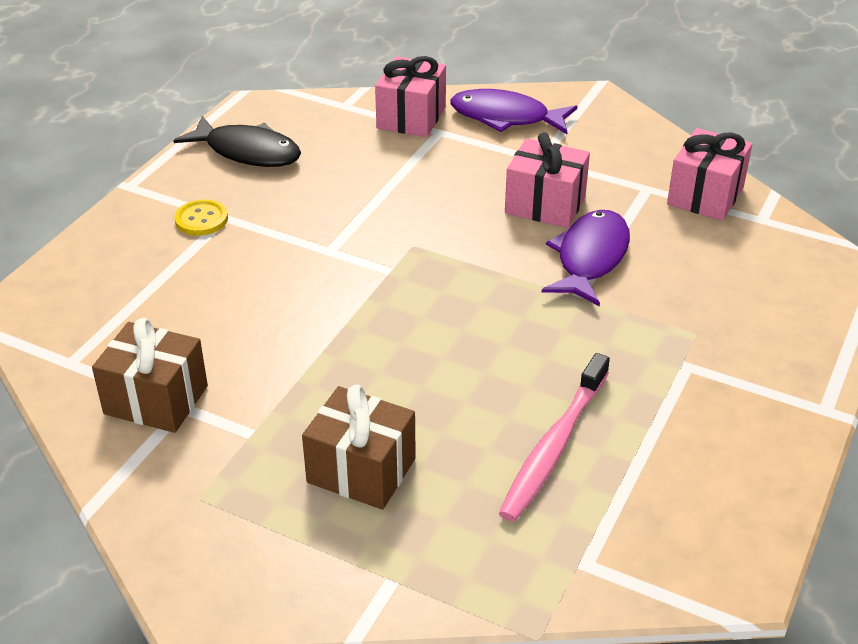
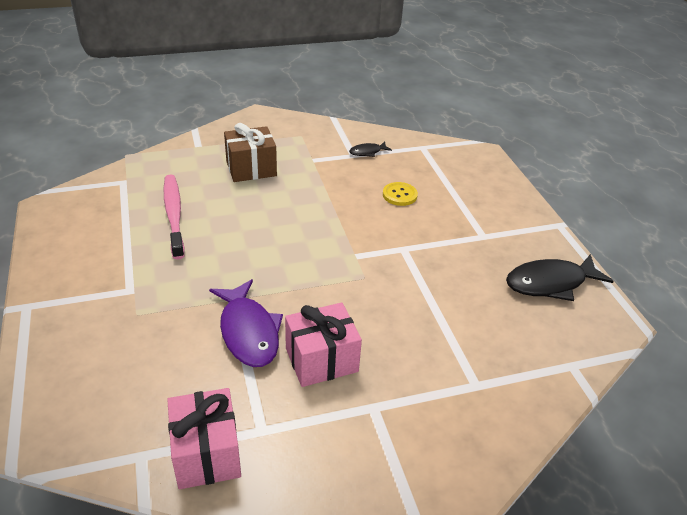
camera: 135 degrees right, 0 degrees up
(156, 400) = (367, 152): brown gift -> black fish
(201, 219) = (491, 228): yellow button -> yellow button (399, 195)
(411, 117) = (514, 386): pink gift -> none
(505, 117) = (453, 440): purple fish -> none

